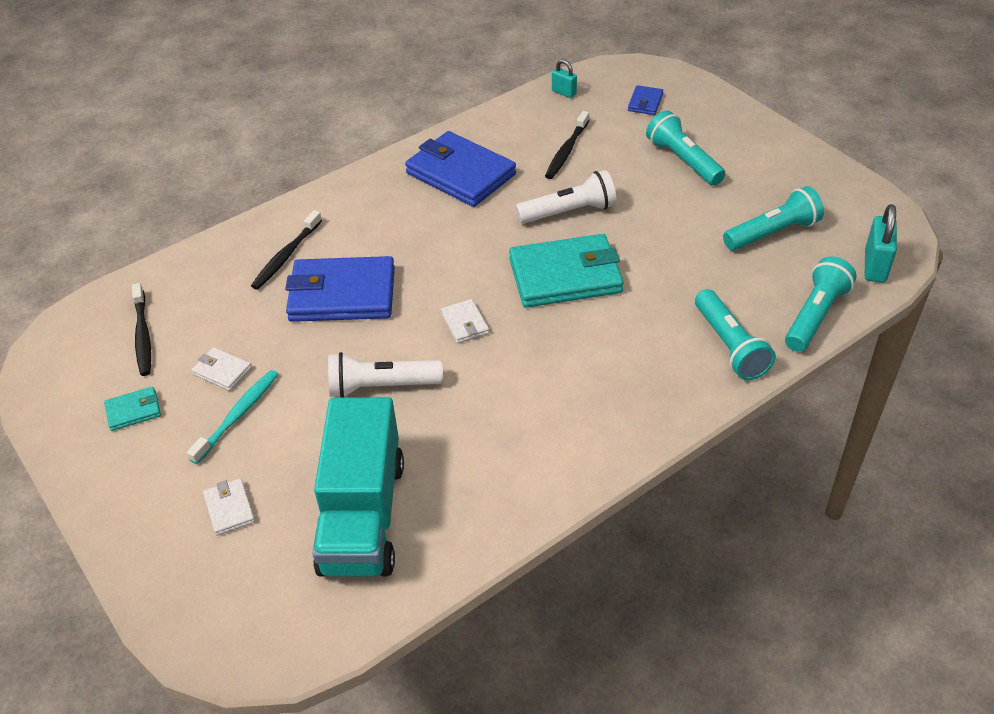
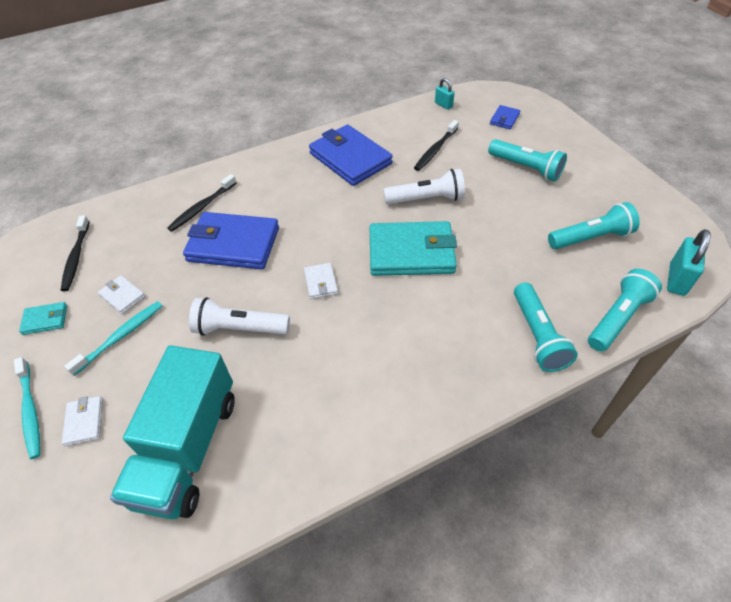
camera: 10 degrees right, 5 degrees up
(158, 507) = (30, 410): none -> turquoise toothbrush
(683, 160) = (526, 168): turquoise flashlight -> turquoise flashlight turned 150 degrees clockwise

